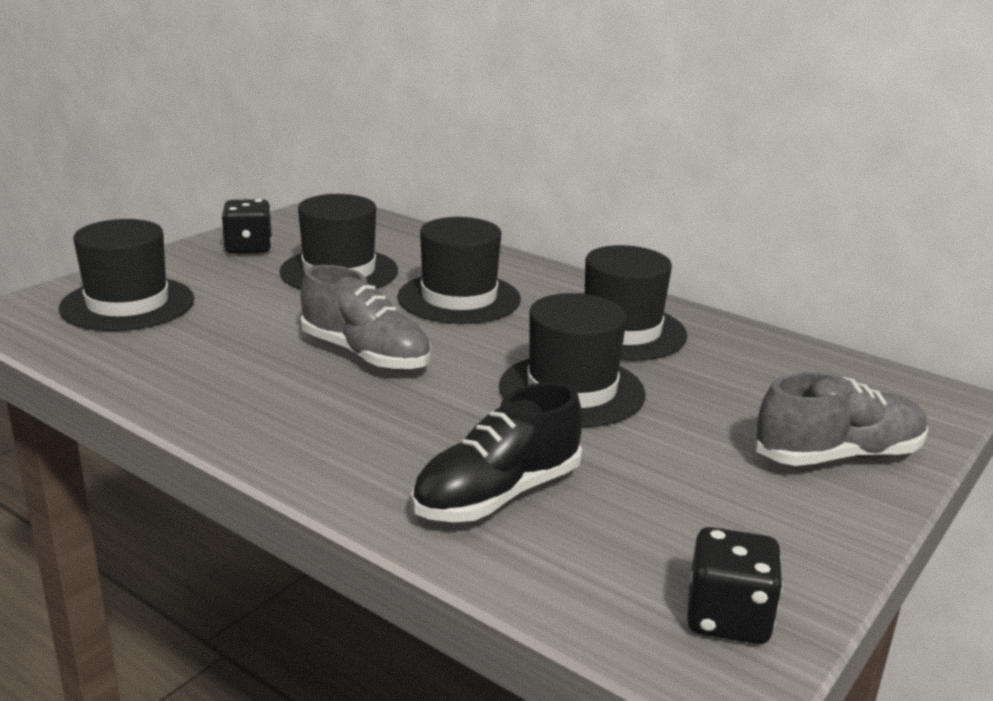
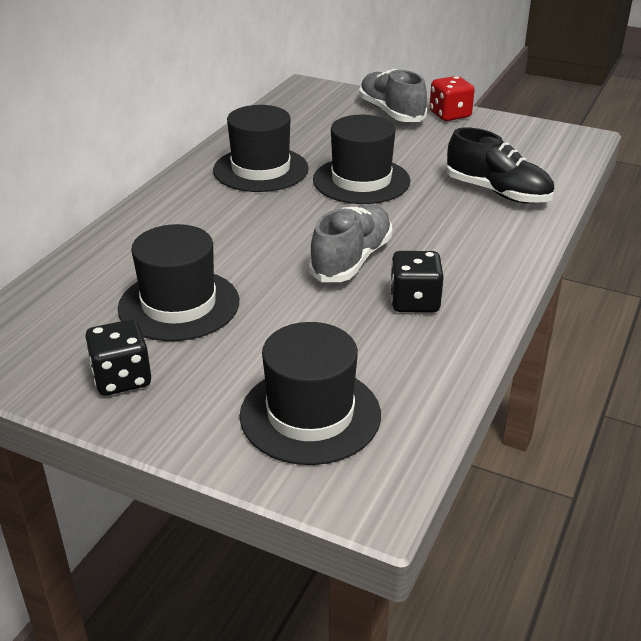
camera: 100 degrees left, 10 degrees up
(459, 298) = (223, 235): black hat -> none
(727, 618) = (546, 137): black dice -> black dice (414, 302)
(838, 517) = (450, 115): none -> red dice

